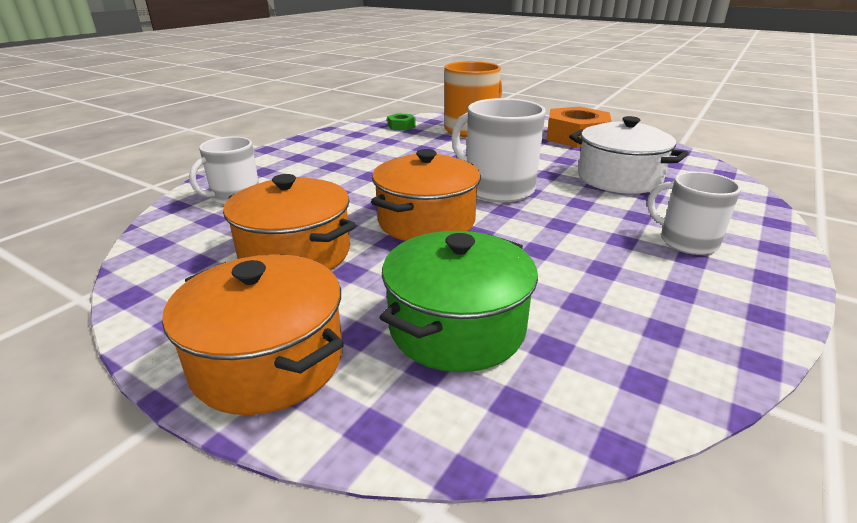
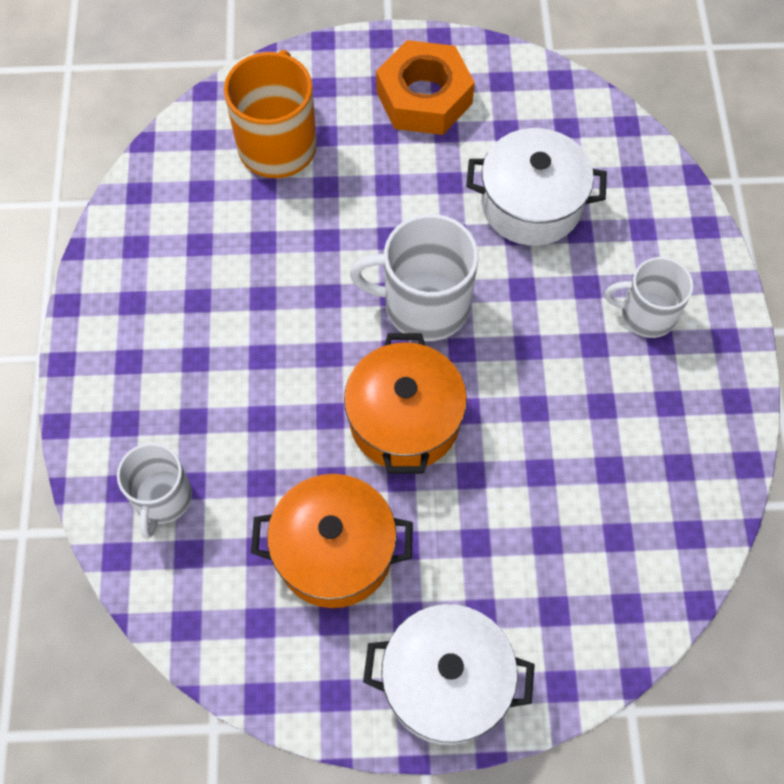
camera: 35 degrees left, 35 degrees up
(268, 361) = (446, 682): orange pot -> white pot
(401, 126) = (174, 184): green nut -> none
(456, 327) = (543, 559): green pot -> none

